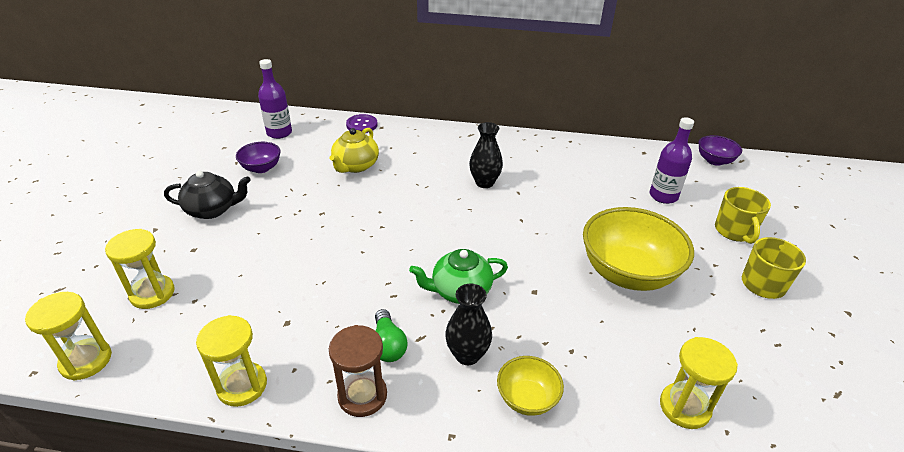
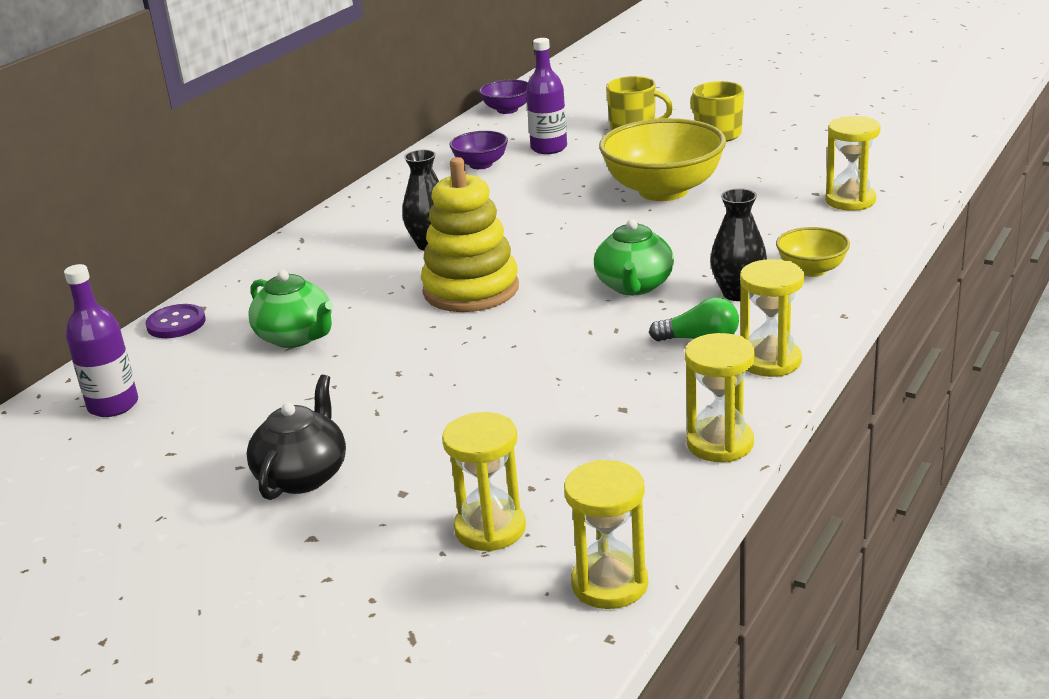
camera: 65 degrees left, 10 degrees down
(261, 168) = (217, 425): purple bowl -> purple bowl (481, 164)
(355, 166) = (296, 337): yellow teapot -> green teapot
(362, 396) = (770, 361): brown hourglass -> yellow hourglass
(430, 215) = (471, 290): none -> yellow stacking toy

